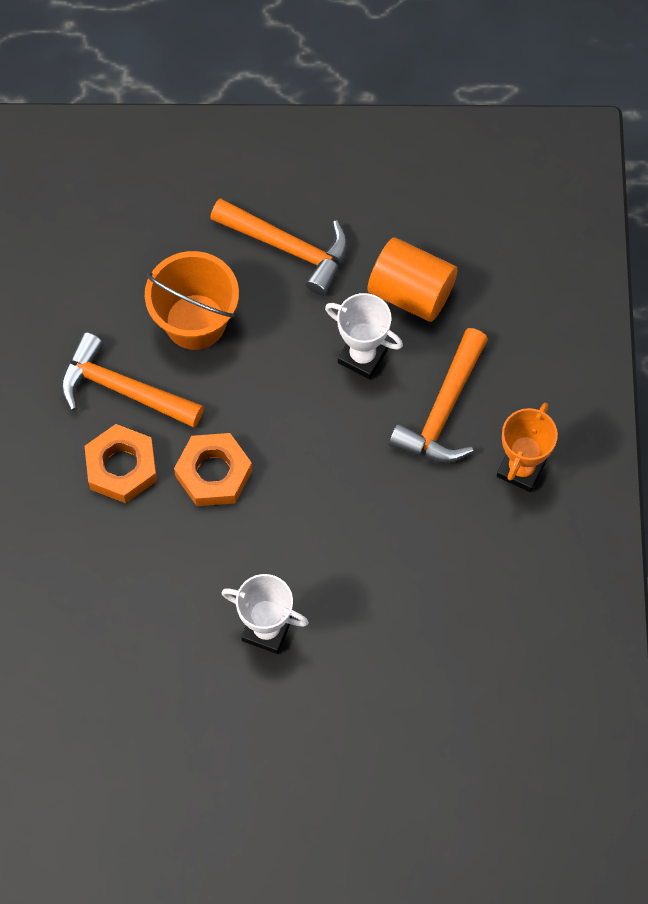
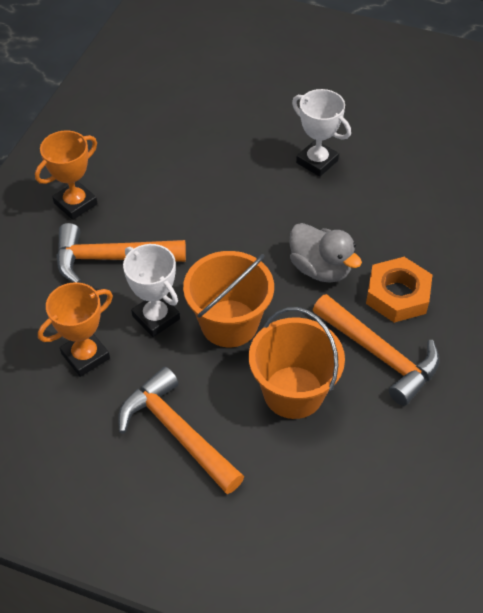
camera: 160 degrees left, 15 degrees down
(213, 473) = (320, 269): orange nut -> grey duck
(285, 374) = (229, 323): none -> orange bucket
(411, 292) = (85, 356): orange cylinder -> orange trophy
(443, 410) = (111, 258): orange hammer -> orange hammer turned 135 degrees counterclockwise

